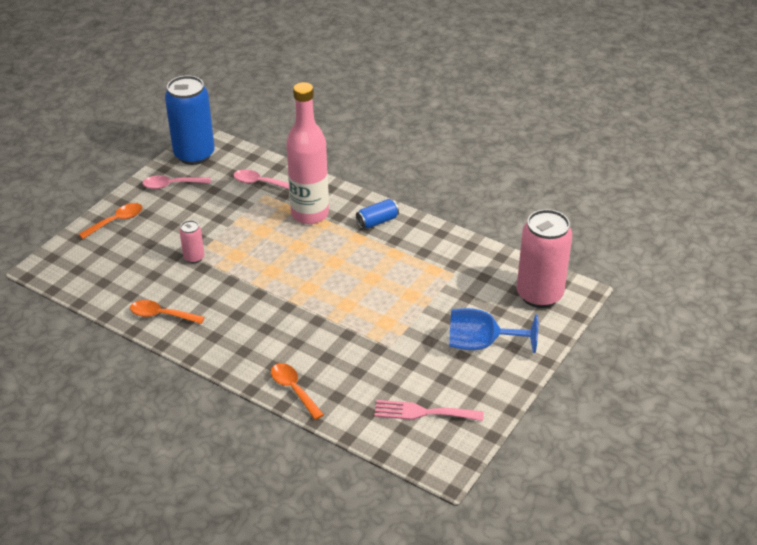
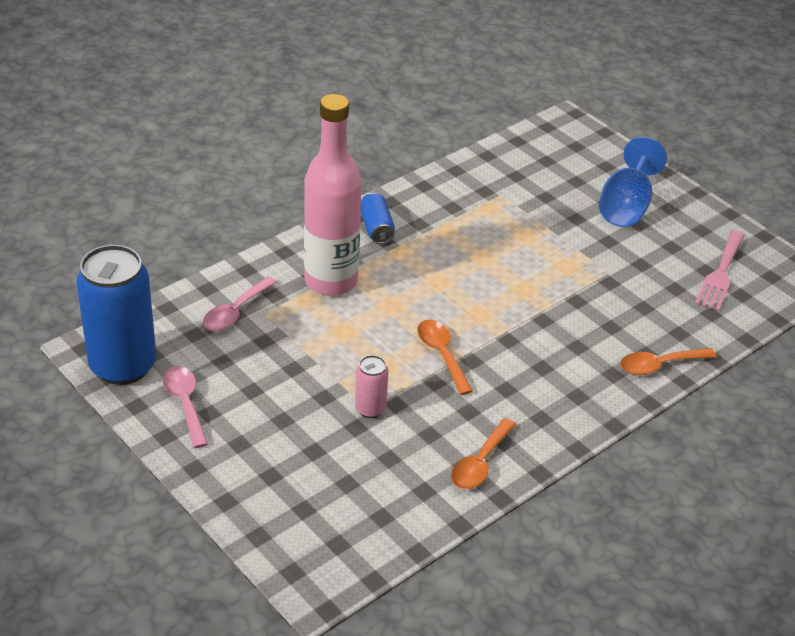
camera: 75 degrees left, 0 degrees up
(116, 221) = (241, 480): orange spoon -> orange spoon (441, 354)
(171, 185) = (185, 403): pink spoon -> pink spoon turned 150 degrees clockwise
(539, 295) = (561, 147): pink can -> none

